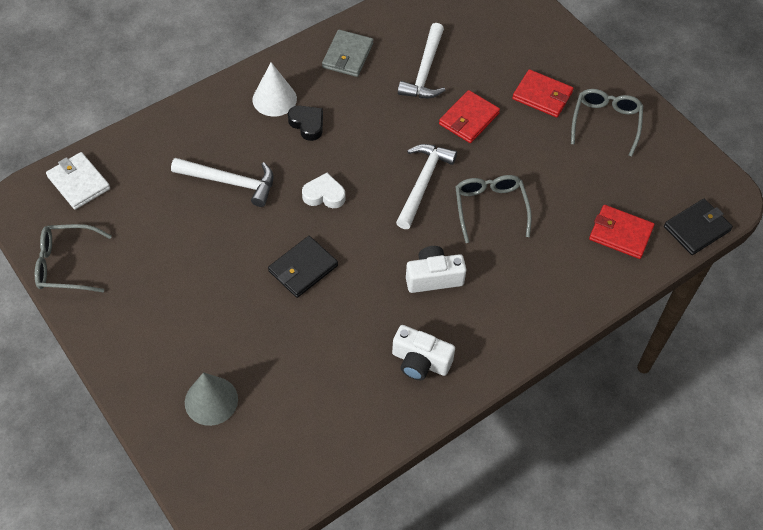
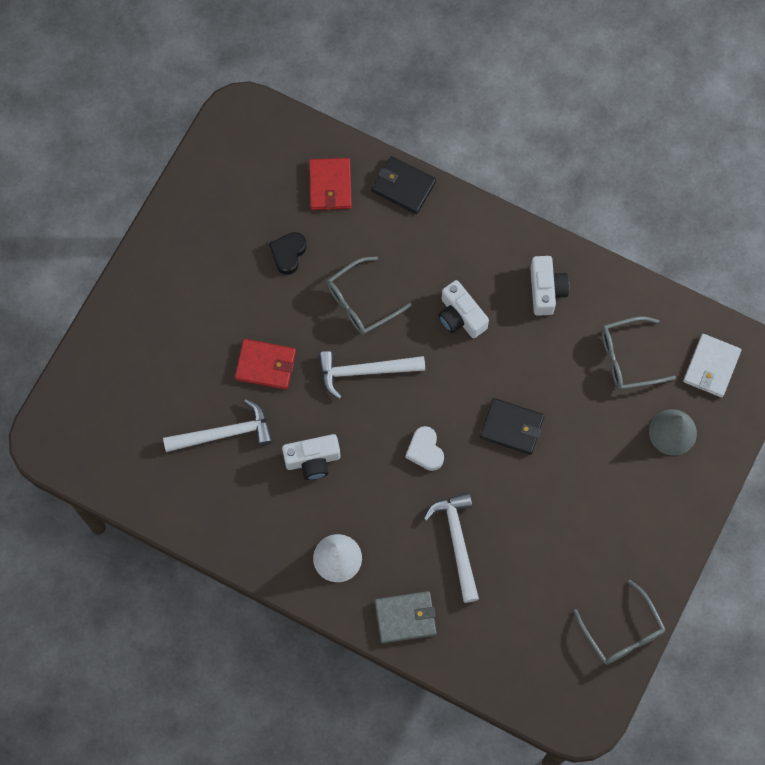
camera: 115 degrees left, 15 degrees up
(78, 182) = (534, 681): white wallet -> white wallet (711, 367)
(307, 124) = (352, 509): black heart -> black heart (288, 254)
(347, 56) = (243, 517): grey wallet -> grey wallet (405, 617)
(366, 116) = (312, 460): none -> white camera
(542, 96) = (200, 311): red wallet -> none
(605, 122) = (205, 243): grey glasses -> grey glasses (628, 358)
(697, 228) = (291, 127): black wallet -> black wallet (403, 186)

